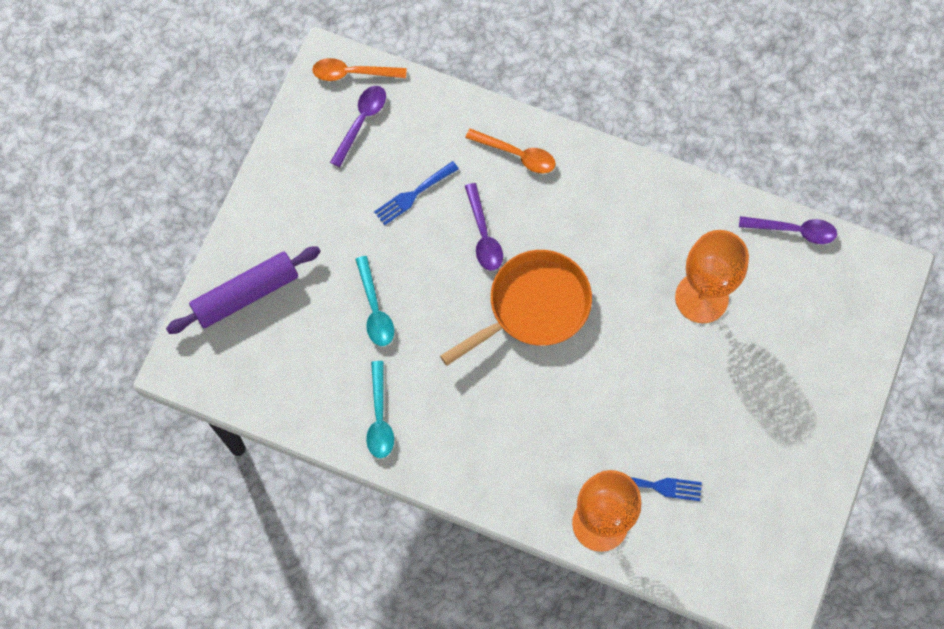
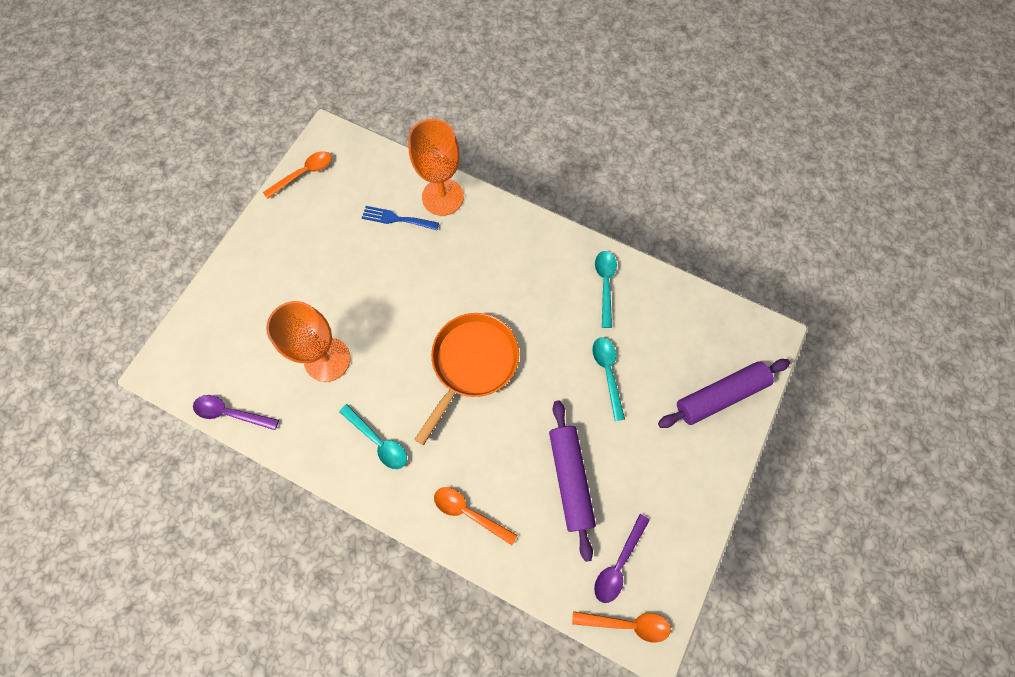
camera: 175 degrees left, 0 degrees up
(413, 195) = (570, 479): blue fork -> purple rolling pin
(483, 235) = (508, 432): purple spoon -> none
(533, 307) = (472, 364): orange pan -> orange pan turned 150 degrees clockwise
(624, 215) = (378, 441): none -> turquoise spoon
(794, 543) = (304, 173): none -> orange spoon

